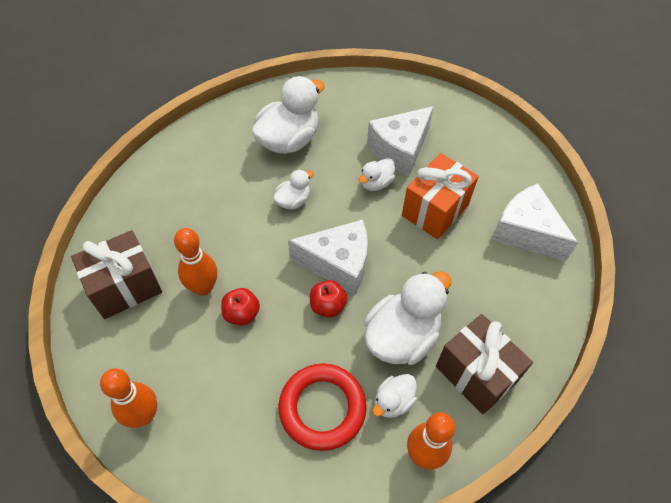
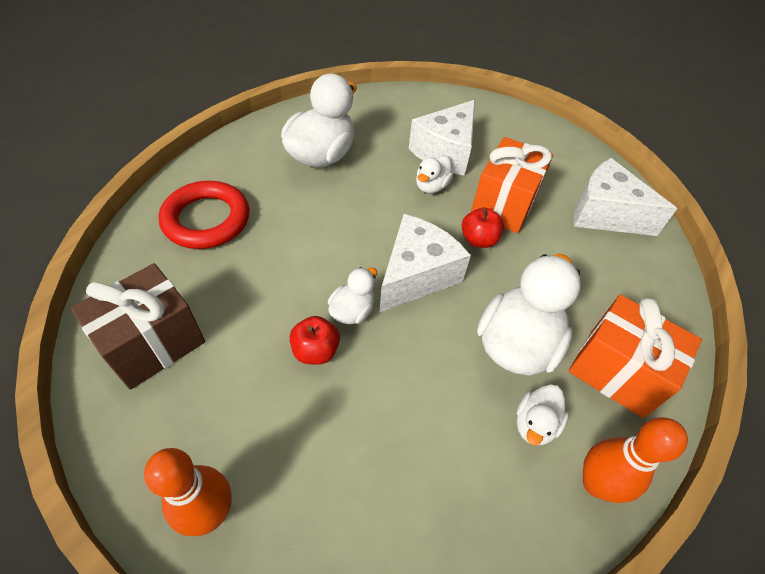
camera: 15 degrees left, 5 degrees down
(203, 287) = (258, 327): orange bowling pin -> none
(293, 201) = (344, 215): white duck -> white duck (352, 311)
(322, 408) = (451, 450): red ring -> red ring (206, 219)
(327, 306) = (419, 324): red apple -> red apple (478, 240)
(338, 264) = (416, 275): white cheese -> white cheese turned 45 degrees counterclockwise
(476, 374) = (616, 372): brown gift -> orange gift

